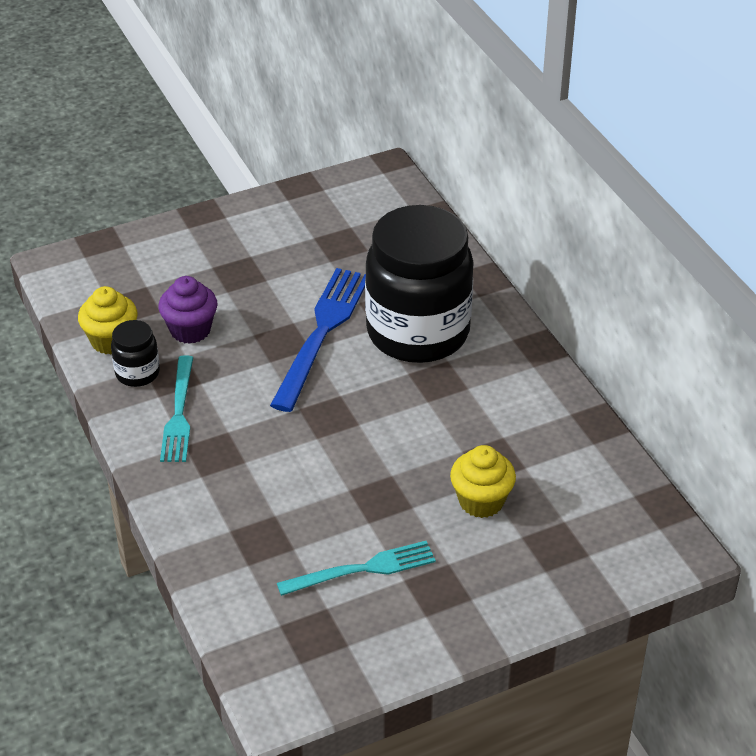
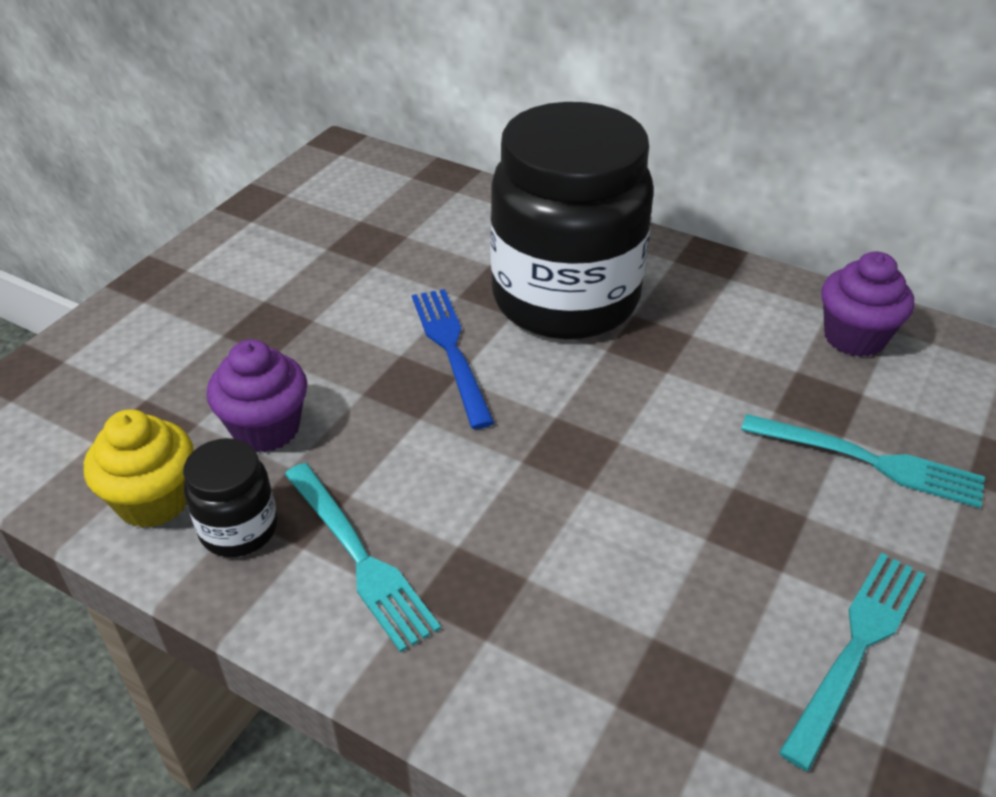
camera: 35 degrees left, 0 degrees up
(322, 332) = (450, 349): blue fork -> blue fork, size x0.65
(481, 501) = (872, 461): yellow cupcake -> turquoise fork
(563, 436) = (854, 337): none -> purple cupcake

